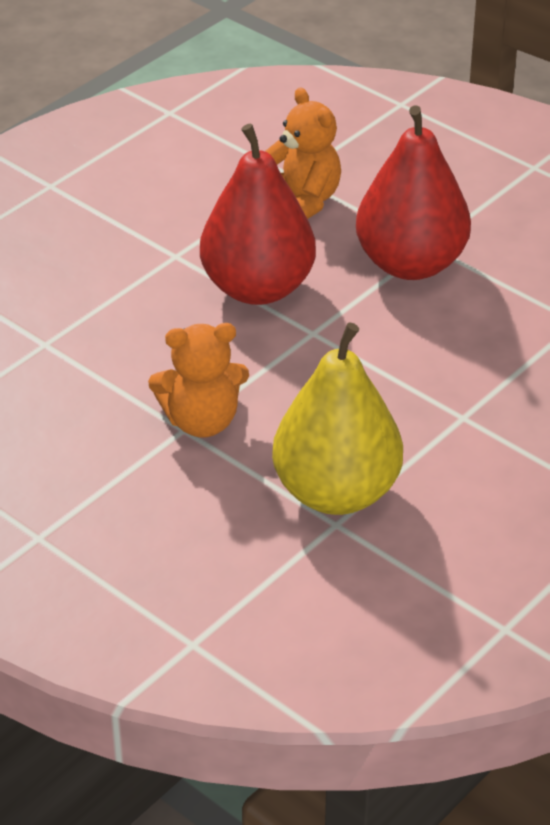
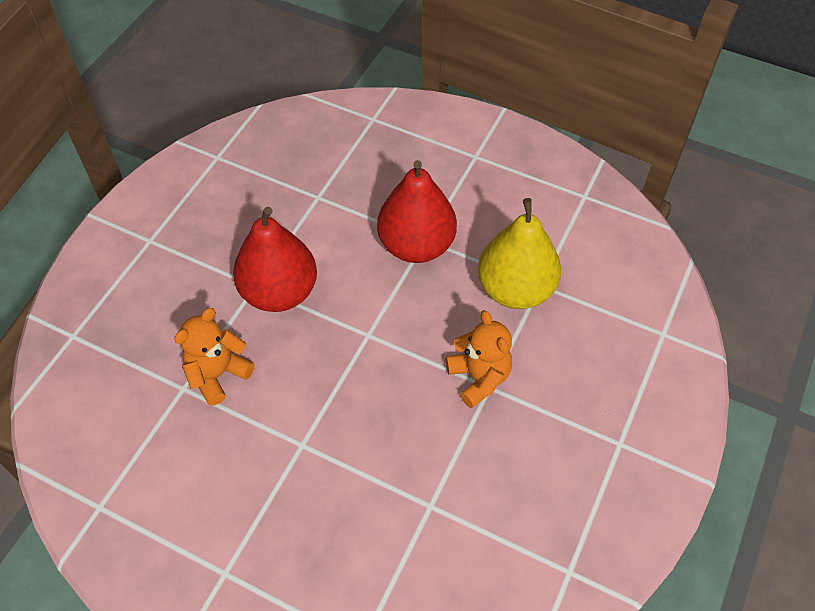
camera: 105 degrees left, 15 degrees up
(258, 288) = (329, 379): red pear -> red pear (416, 245)

